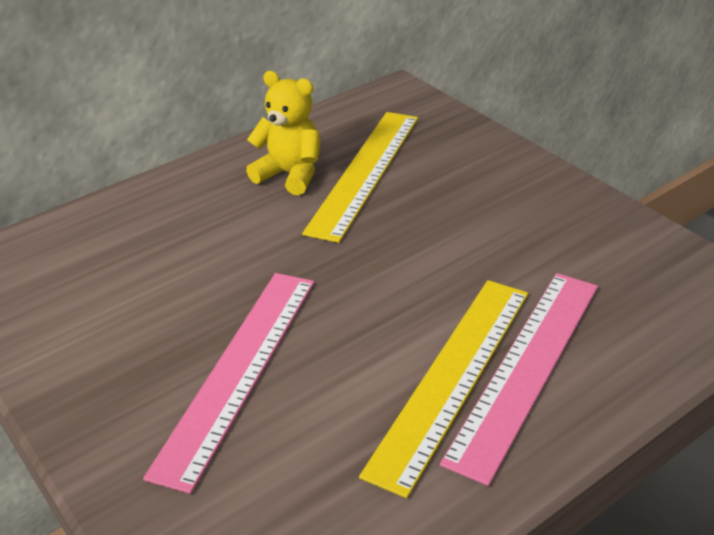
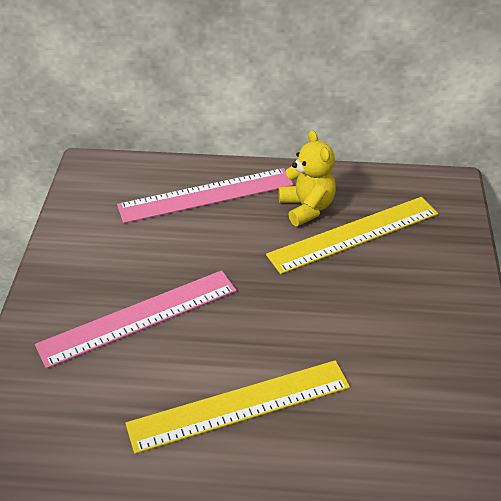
camera: 40 degrees right, 5 degrees up
(526, 368) = (288, 433): pink ruler -> pink ruler (206, 195)

